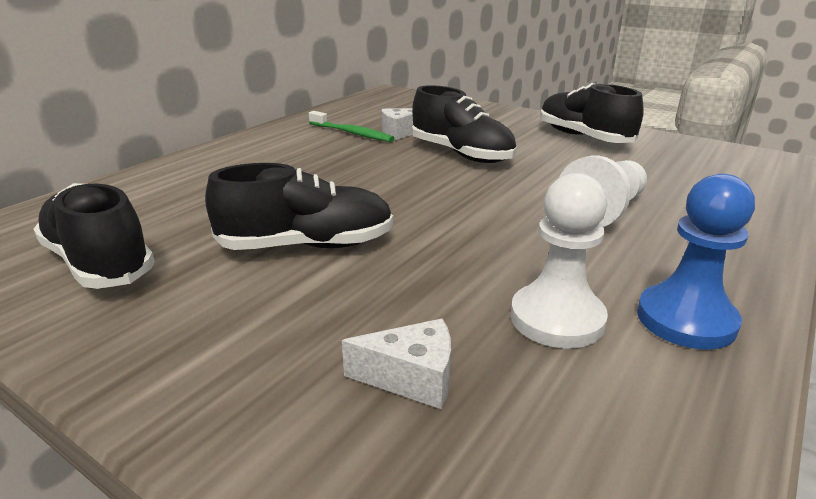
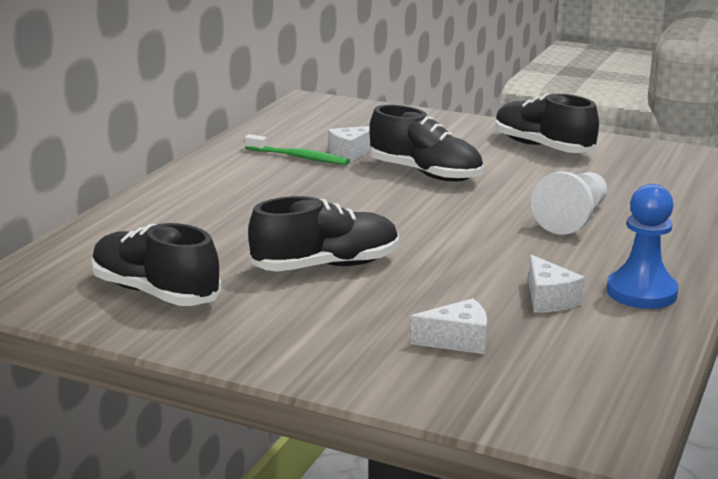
camera: 10 degrees left, 5 degrees down
(557, 319) = (549, 299): white pawn -> white cheese

